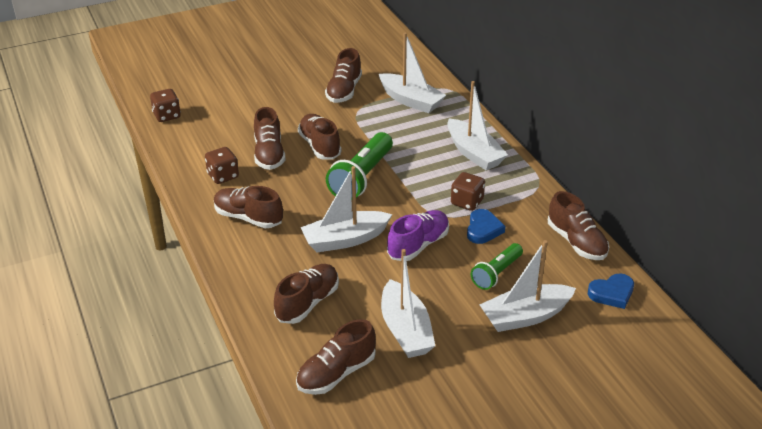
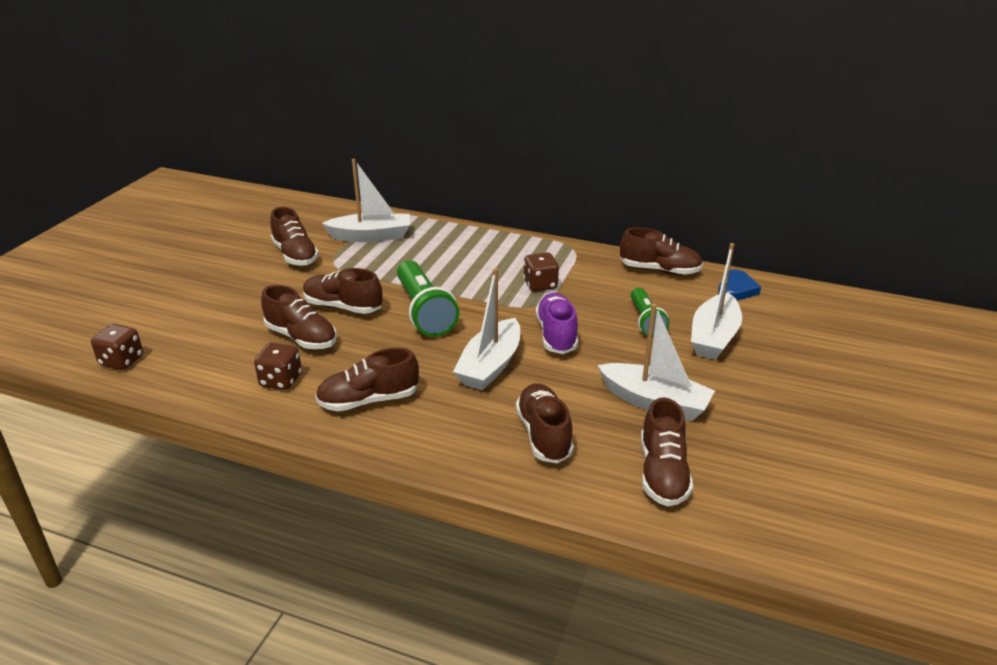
camera: 45 degrees left, 5 degrees down
(474, 153) = (487, 249): white boat -> none
(483, 229) = (584, 297): blue heart -> none

